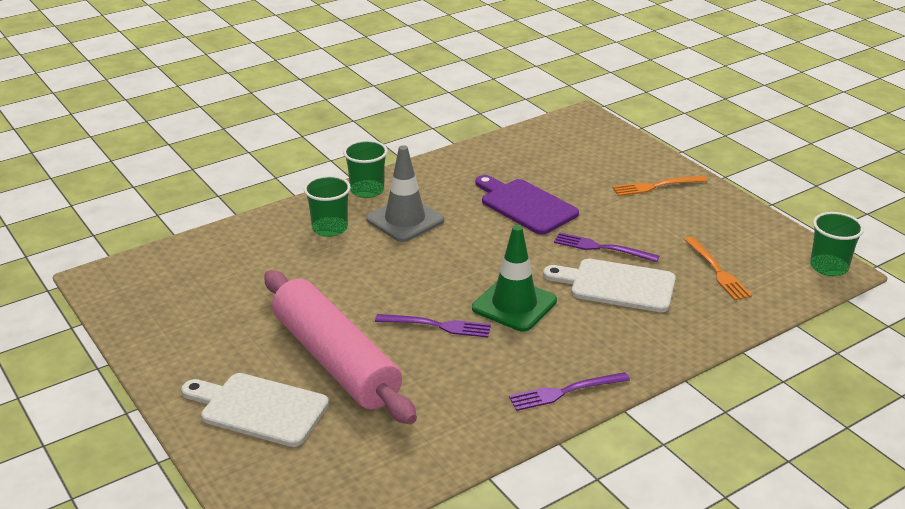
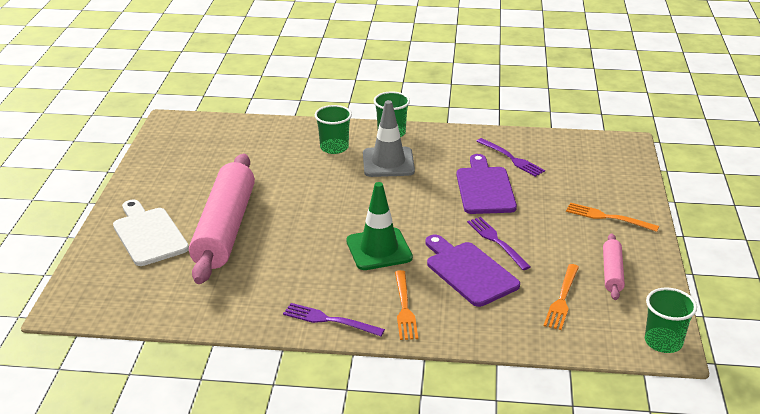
camera: 40 degrees right, 0 degrees up
(437, 326) = (312, 238): purple fork -> purple fork (511, 158)
(611, 345) = (404, 308): none -> orange fork
(617, 285) = (469, 272): white cutting board -> purple cutting board
(721, 230) = (612, 272): none -> pink rolling pin

